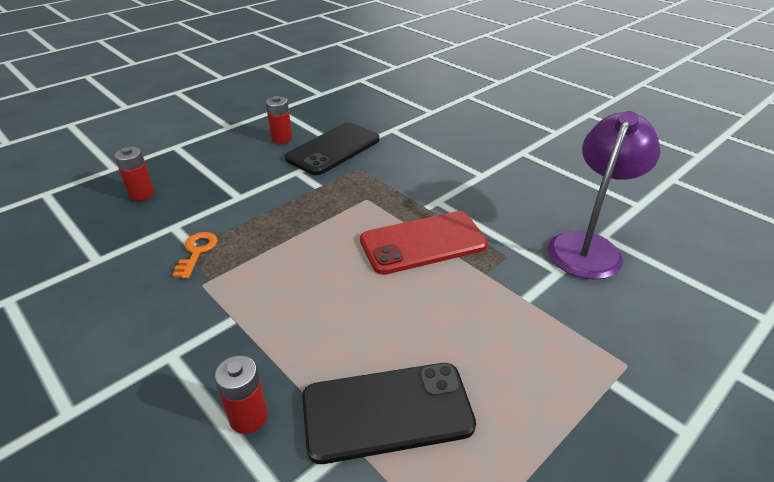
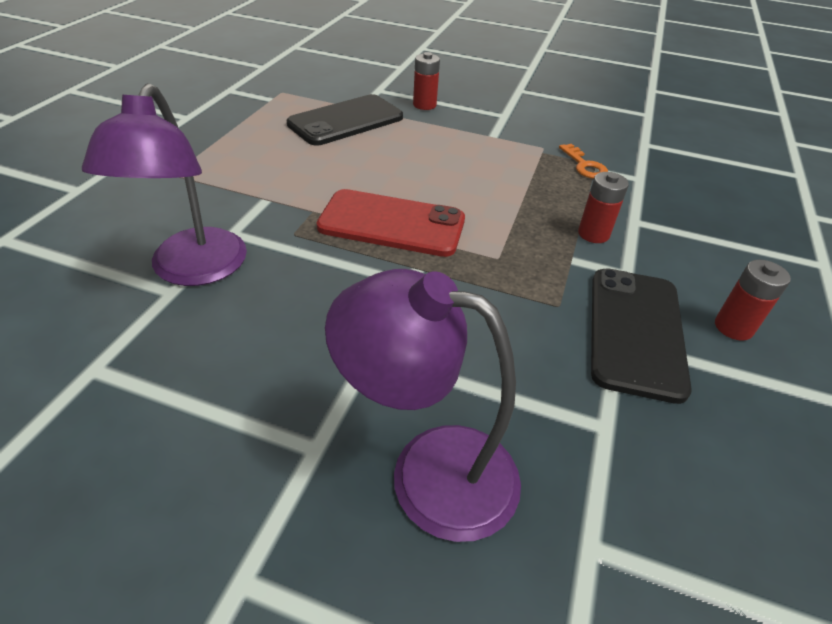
camera: 150 degrees right, 5 degrees up
(142, 194) = (724, 197): red battery -> red battery (593, 234)
(423, 243) = (392, 224): red phone -> red phone turned 60 degrees clockwise
(476, 136) = (429, 471): none -> purple lamp

